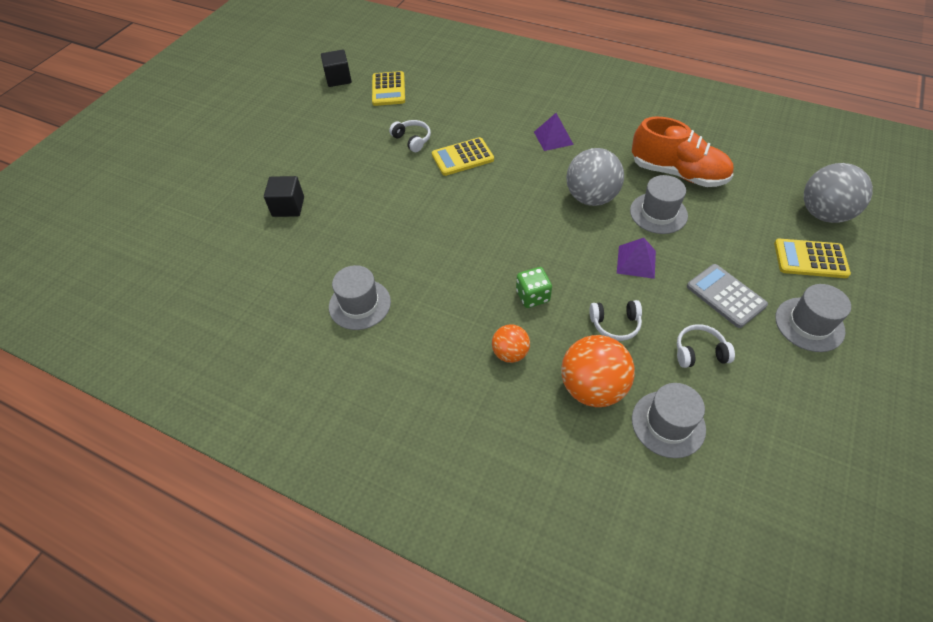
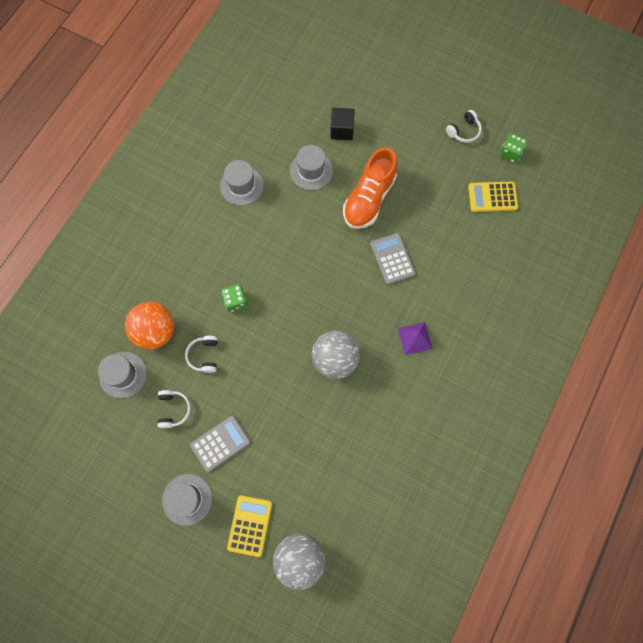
camera: 90 degrees right, 20 degrees up
(338, 79) = (510, 153): black cube -> green dice
(412, 140) = (418, 218): white headphones -> white headphones (464, 131)
(462, 157) = (392, 259): yellow calculator -> grey calculator
(510, 353) = (189, 281): orange ball -> none
(636, 262) = (261, 382): purple pyramid -> none
(658, 213) = (312, 412): grey hat -> grey hat (311, 171)
(678, 173) = (360, 441): orange shoe -> orange shoe (369, 199)

